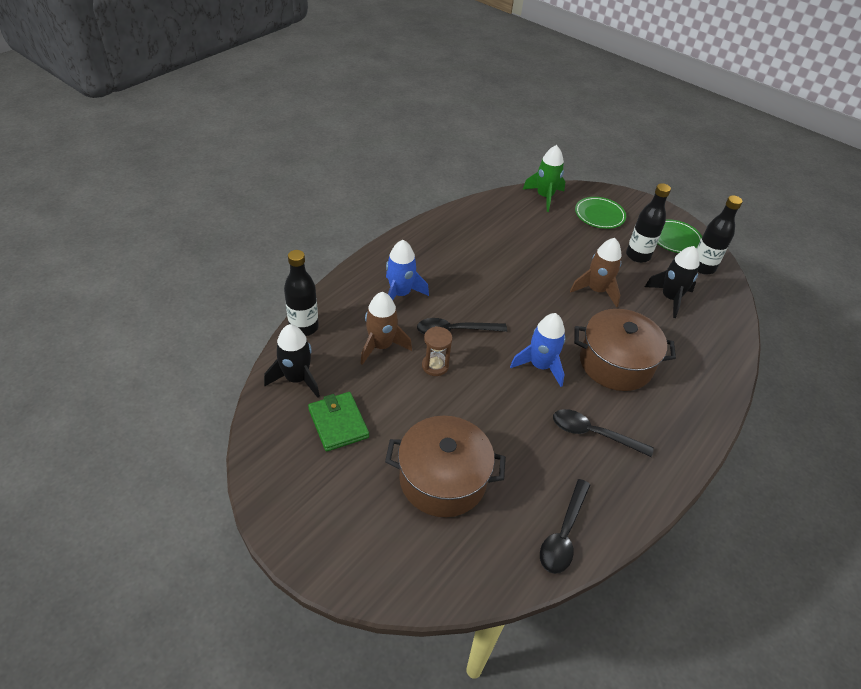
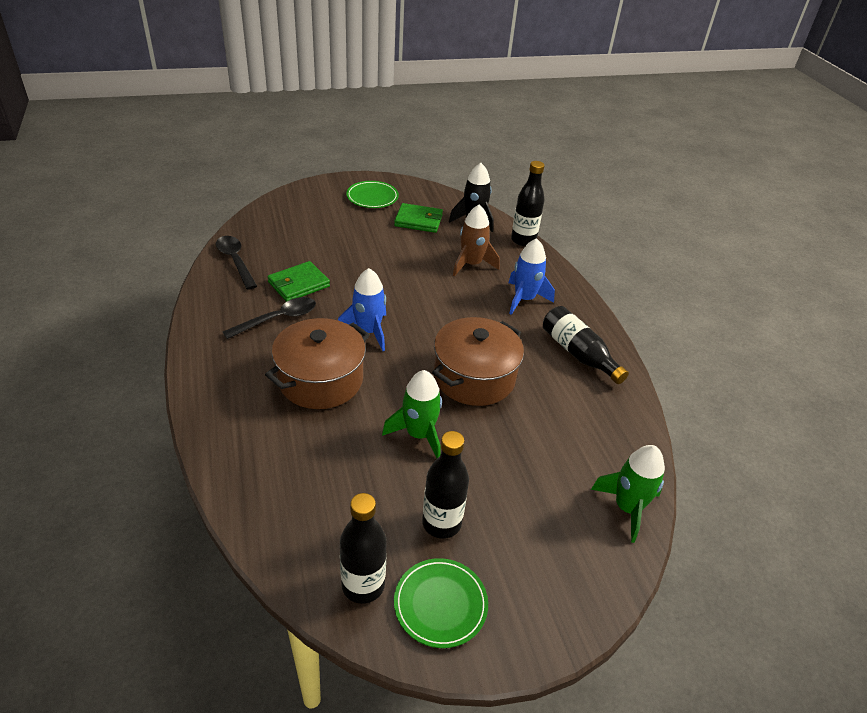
camera: 125 degrees right, 5 degrees down
(435, 366) = (426, 279): brown hourglass -> none
(437, 246) = (578, 354): none -> black bottle
(442, 479) = (331, 238): brown pot -> brown pot (474, 377)
(454, 331) = (453, 306): black spoon -> none
(538, 452) = (298, 284): none -> green wallet
(596, 290) = (419, 434): brown rocket -> green rocket
(599, 215) = (551, 545): green plate -> green plate (372, 197)
(670, 298) = (349, 495): black rocket -> none

